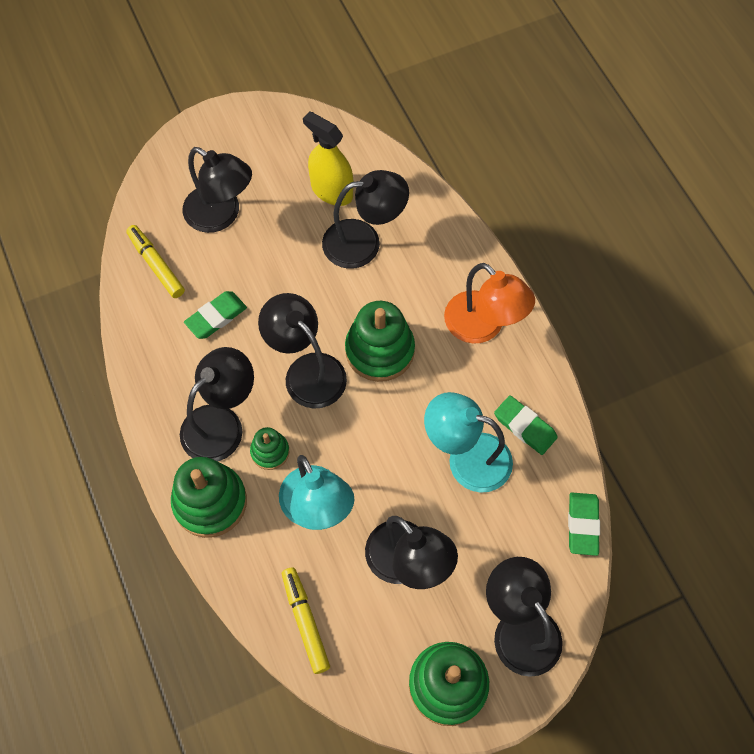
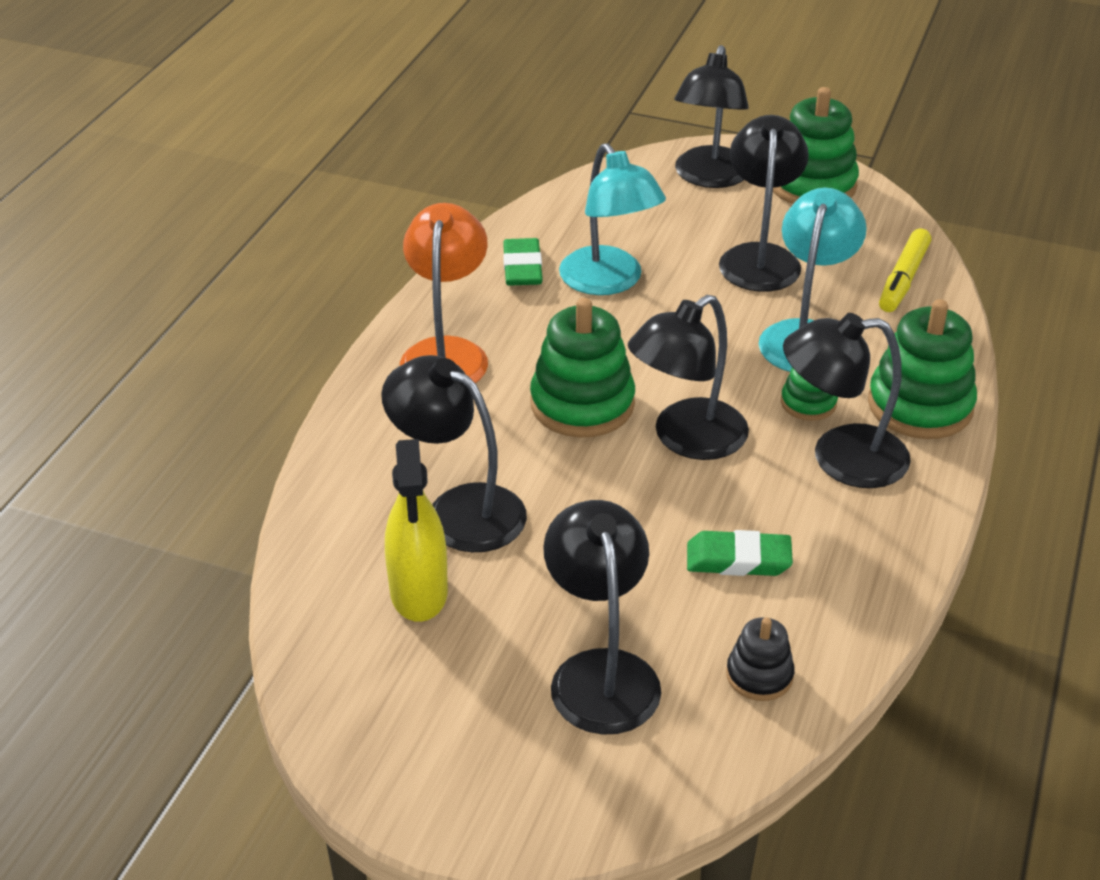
camera: 135 degrees left, 25 degrees down
(156, 265) = (759, 675): yellow marker -> black stacking toy
(307, 371) = (686, 439): black lamp -> black lamp turned 45 degrees clockwise
(582, 525) = (568, 192): green eraser -> none

